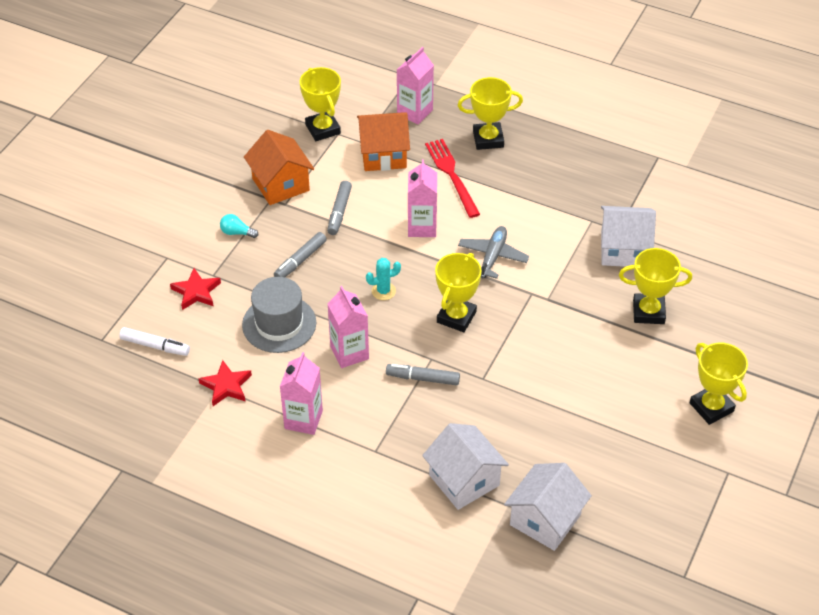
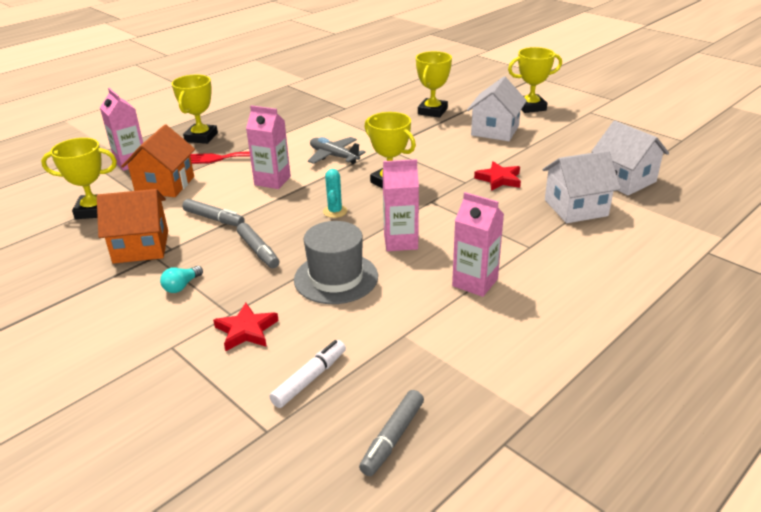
camera: 70 degrees left, 15 degrees down
(226, 386) = (404, 329): red star -> red star (499, 179)
(423, 378) = (452, 209): grey marker -> grey marker (392, 438)
(623, 249) = (366, 109): white house -> white house (495, 131)

